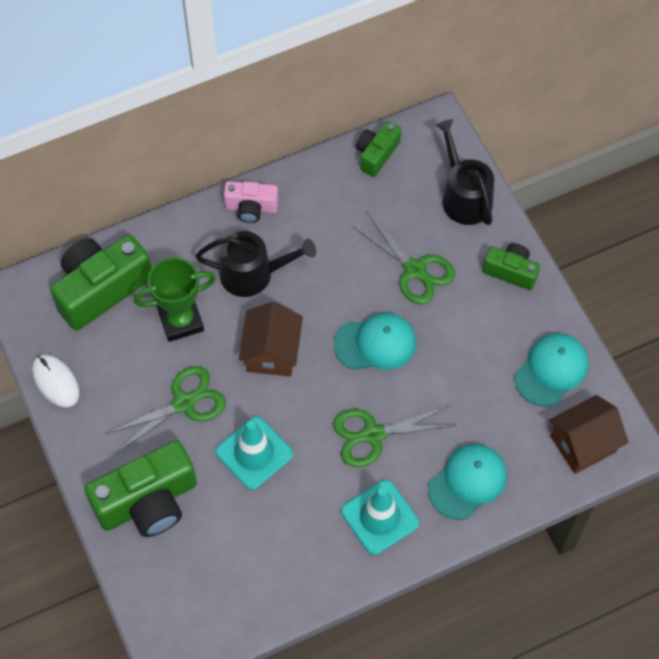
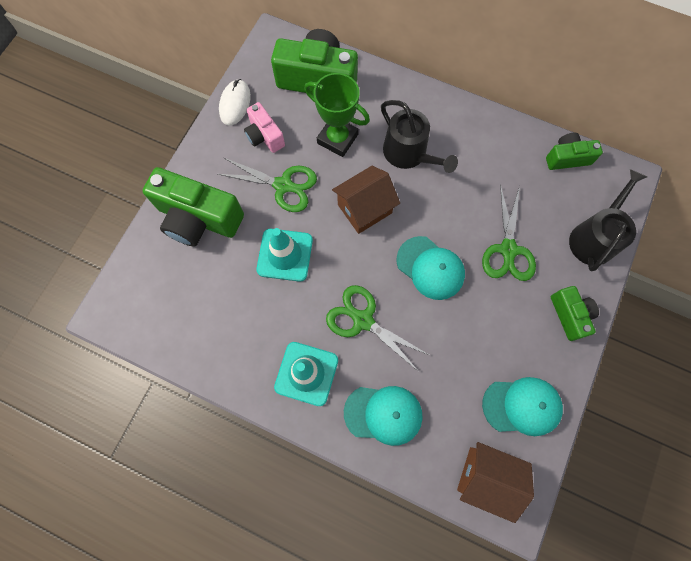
camera: 50 degrees right, 10 degrees up
(251, 208) = (453, 116): pink camera -> pink camera (264, 136)

